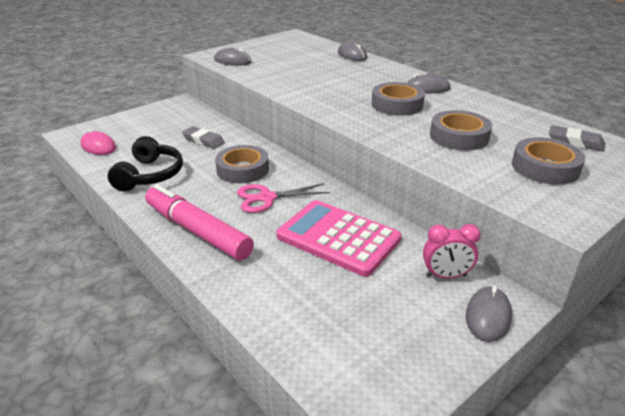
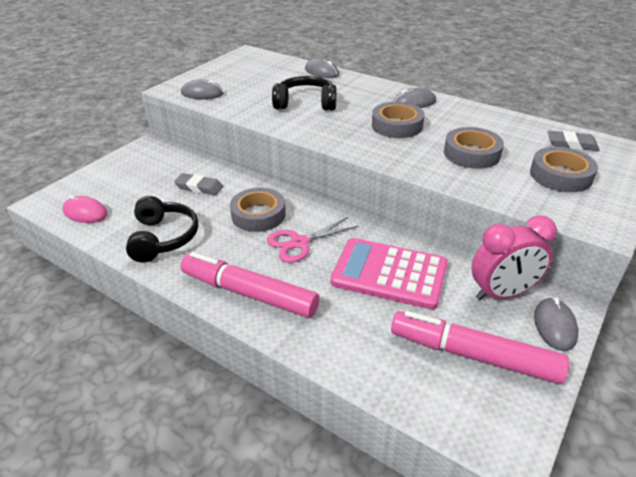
camera: 15 degrees left, 5 degrees up
(320, 78) = (305, 103): none -> black headphones
(384, 325) = (473, 355): none -> pink marker
(446, 276) = (502, 293): pink clock -> pink clock, size x1.56

